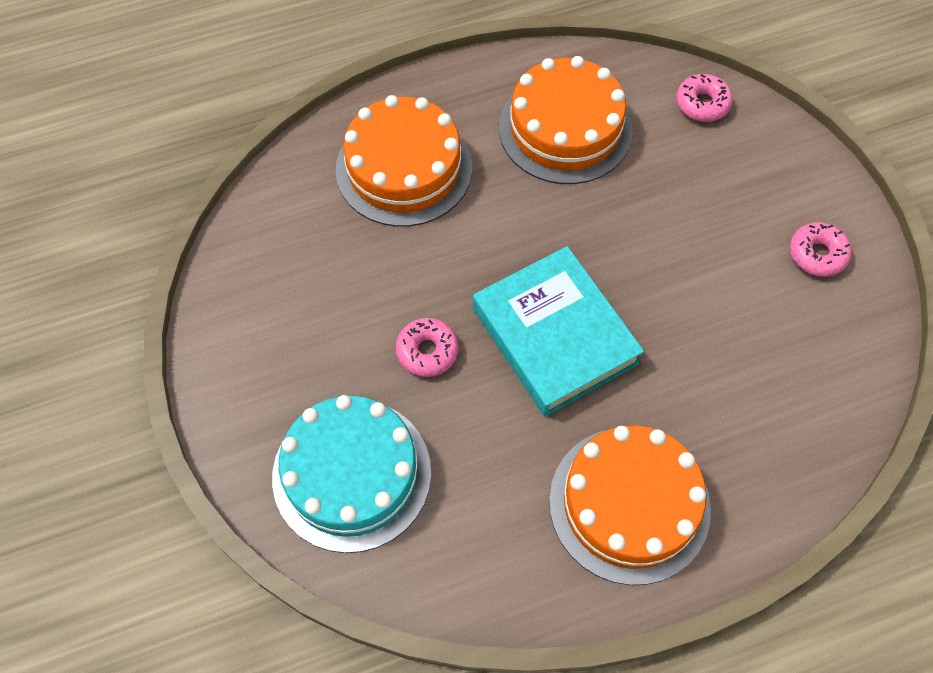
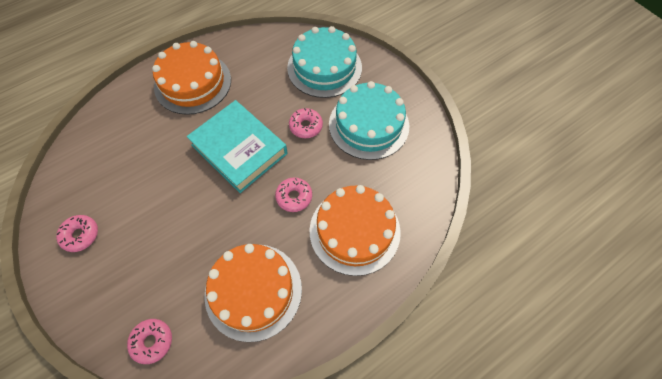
camera: 165 degrees right, 0 degrees up
(315, 327) = (368, 125): none -> turquoise cake
(480, 235) = (294, 197): none -> pink donut

